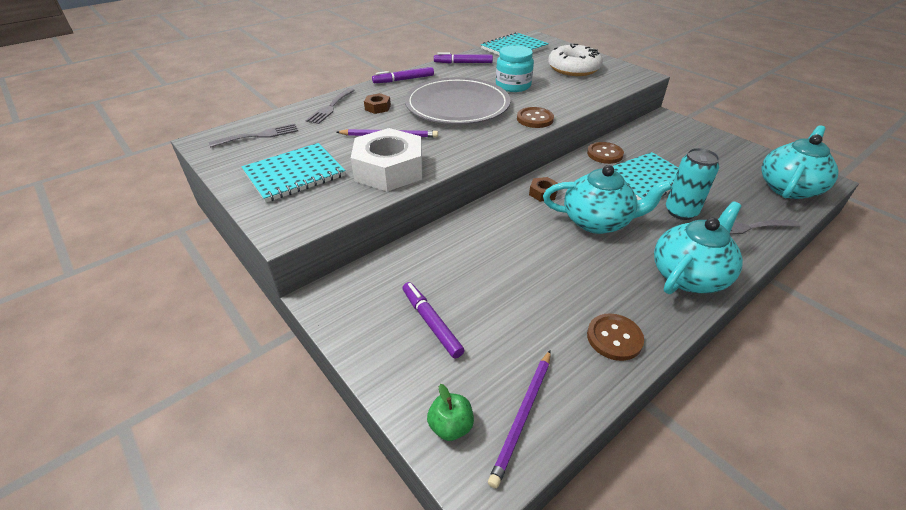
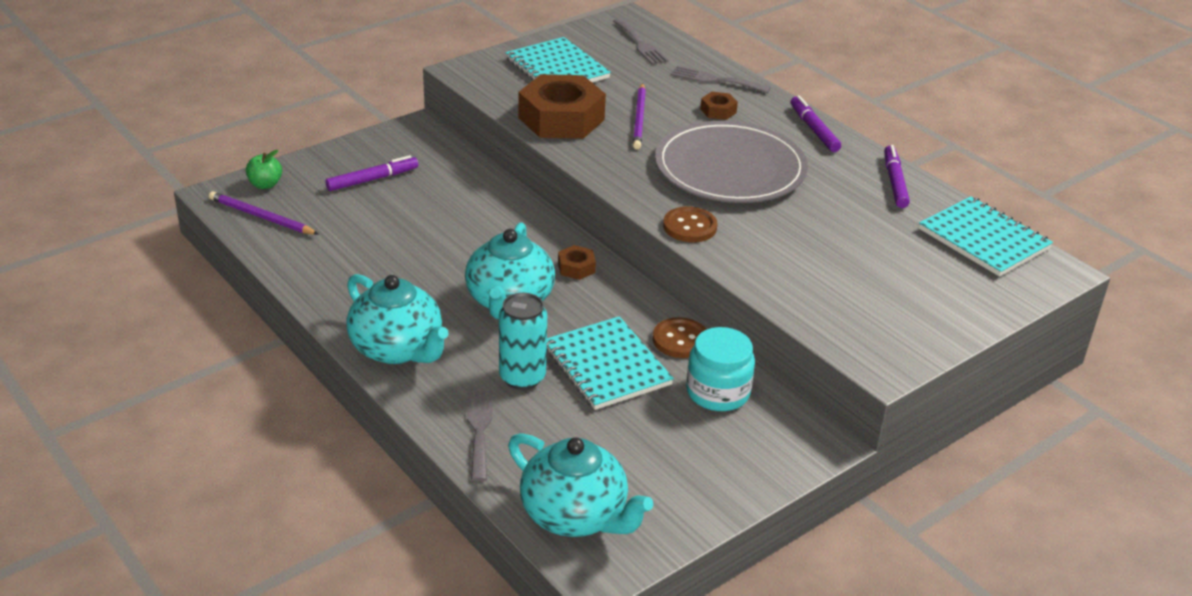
camera: 90 degrees right, 5 degrees down
(389, 169) = (561, 118): white nut -> brown nut
(513, 85) = (807, 220): turquoise jar -> turquoise jar (718, 392)
(573, 68) = (897, 292): white donut -> none
(614, 338) = (324, 277): brown button -> none

